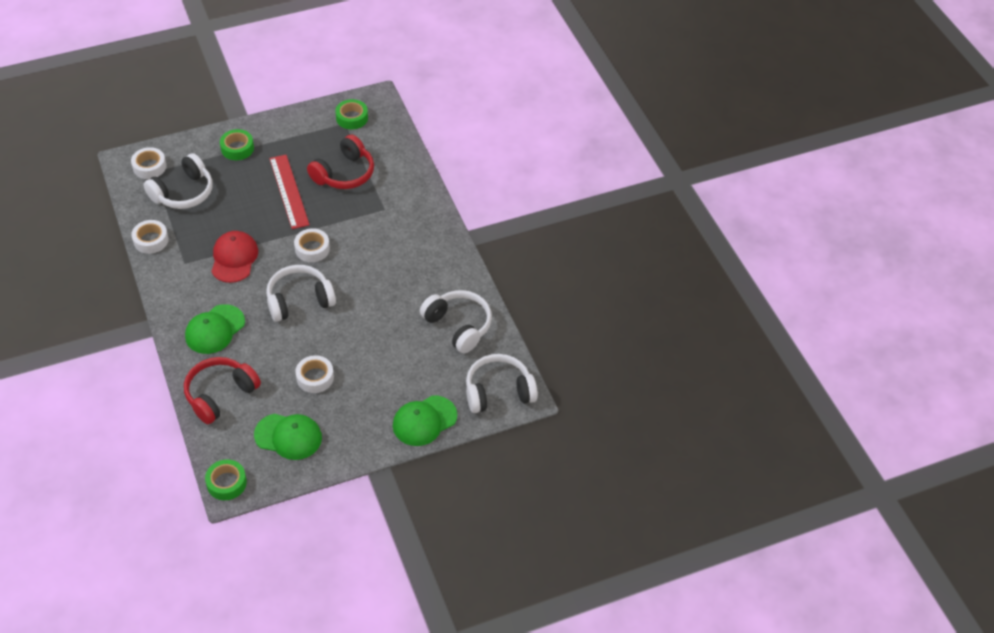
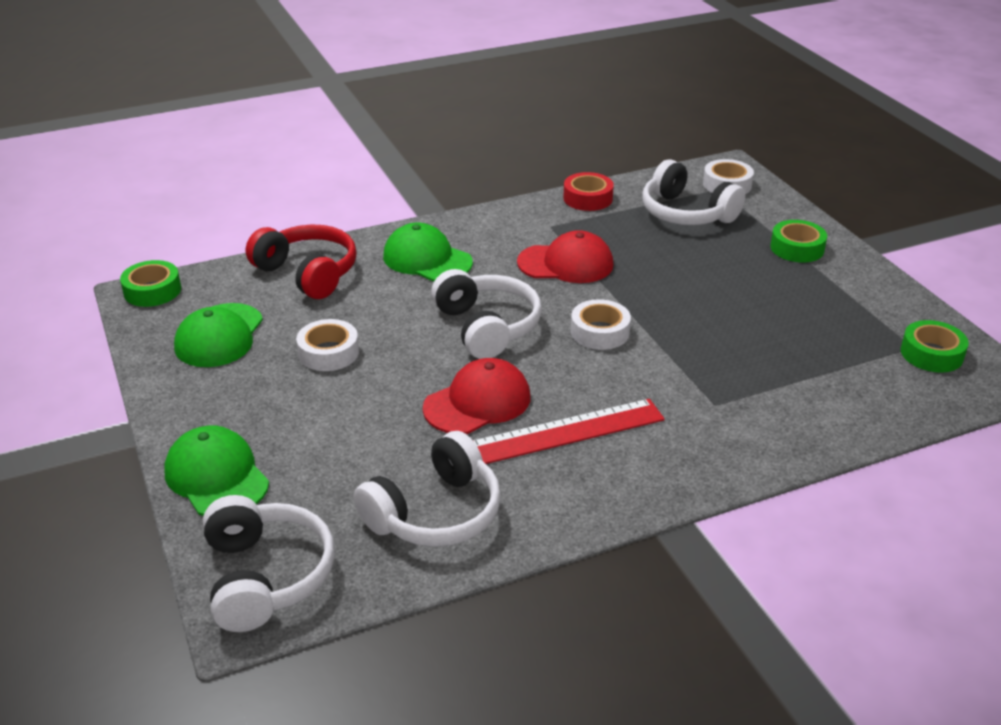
camera: 90 degrees right, 15 degrees down
(151, 240) = (587, 198): white tape -> red tape
(289, 191) = (722, 301): red ruler -> red ruler (567, 431)
(344, 173) = (786, 354): red headphones -> none
(372, 307) = (477, 402): none -> red cap

